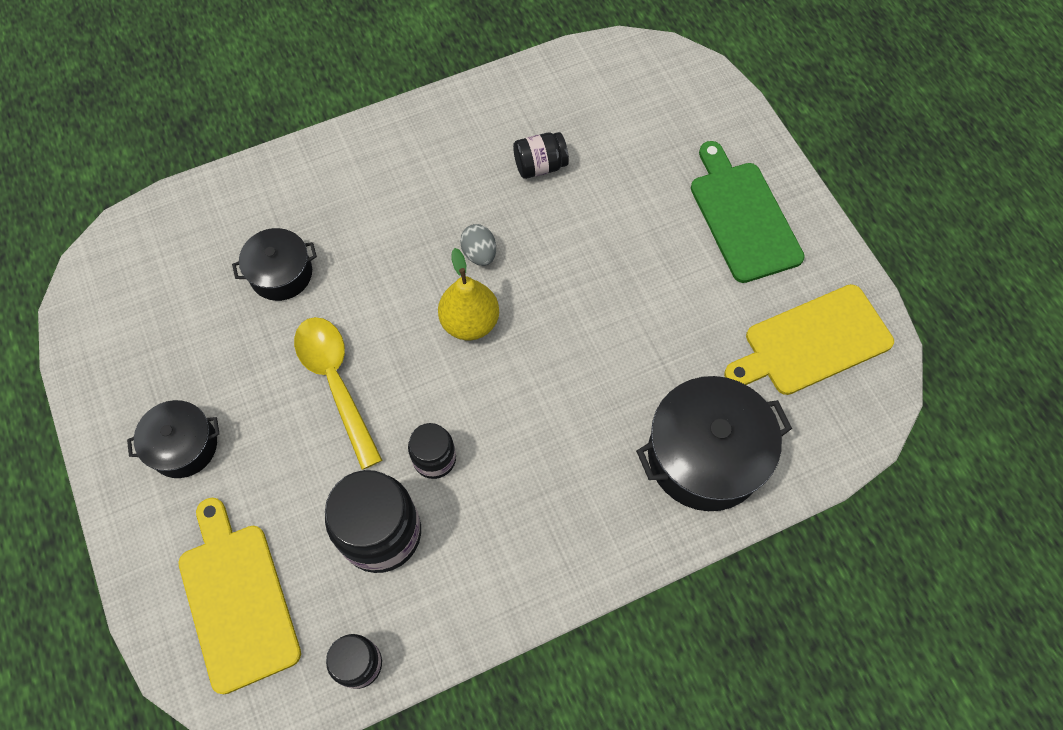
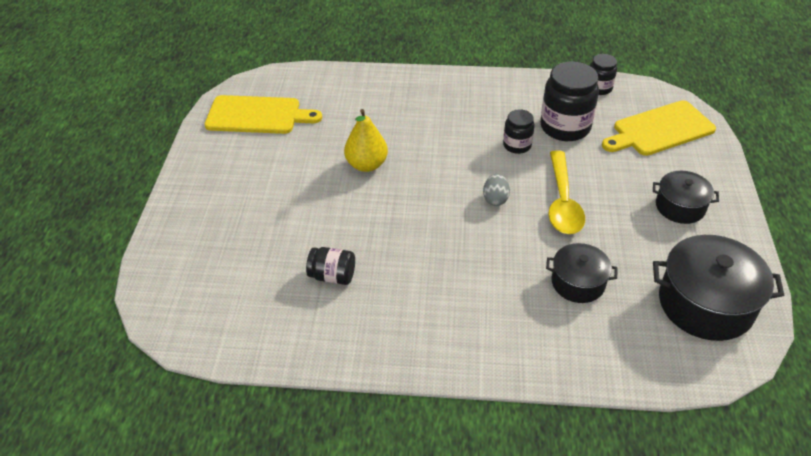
camera: 150 degrees left, 20 degrees down
(237, 599) = (660, 130): yellow cutting board -> yellow cutting board turned 60 degrees clockwise
(470, 322) = (453, 200): yellow pear -> yellow pear (366, 165)
(479, 254) = (420, 236): grey egg -> grey egg (495, 199)
(705, 455) = (363, 95): black pot -> black pot (705, 303)
(743, 217) = (226, 186): green cutting board -> none

